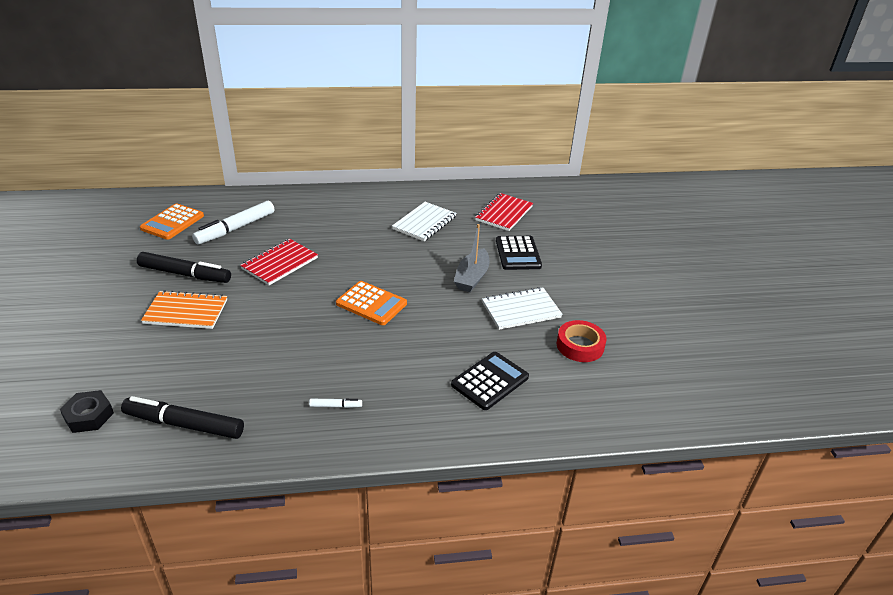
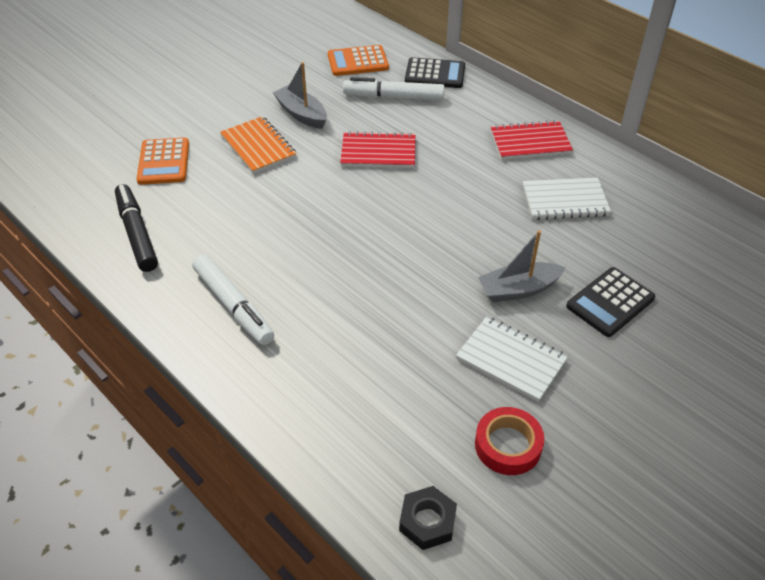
camera: 55 degrees right, 10 degrees up
(89, 416) = (105, 181): black nut -> black nut (427, 521)
(185, 274) = (302, 114): black marker -> grey boat
(335, 406) = (233, 305): white marker -> white marker, size x2.30
(371, 303) = (390, 243): orange calculator -> orange calculator (164, 162)
(490, 381) = (370, 396): black calculator -> black calculator (435, 74)
(504, 213) = (671, 249): red notebook -> red notebook (530, 142)

